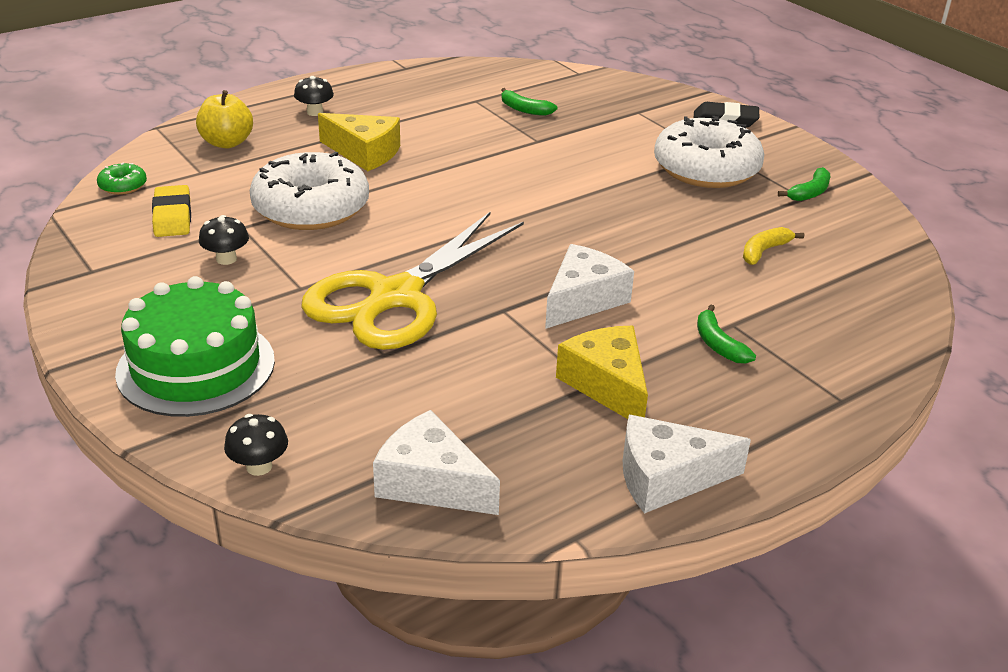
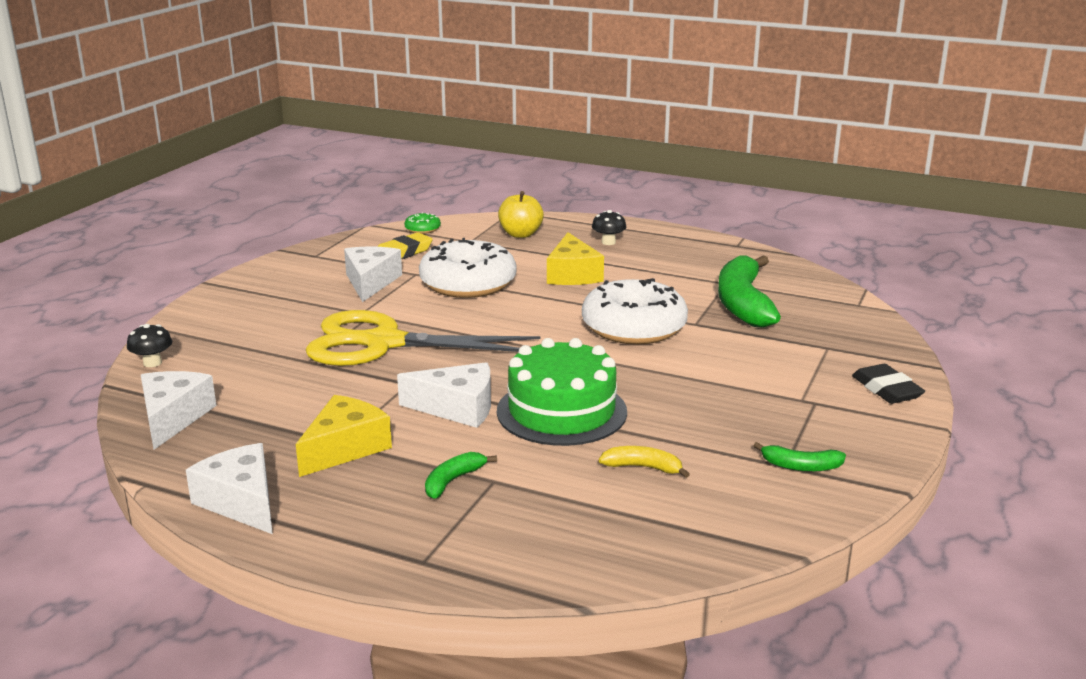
camera: 60 degrees right, 10 degrees down
(196, 366) = (240, 314): green cake -> green cake (561, 411)
(226, 259) = (370, 282): black mushroom -> white cheese
(524, 109) = (743, 303): green banana -> green banana, size x2.19
(706, 169) = (764, 404): white donut -> white donut (634, 327)

